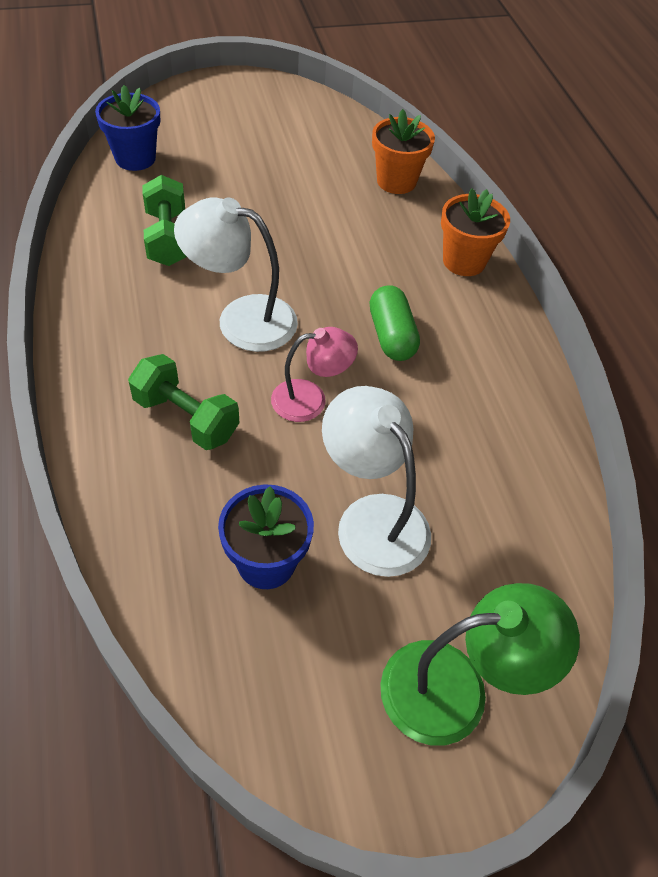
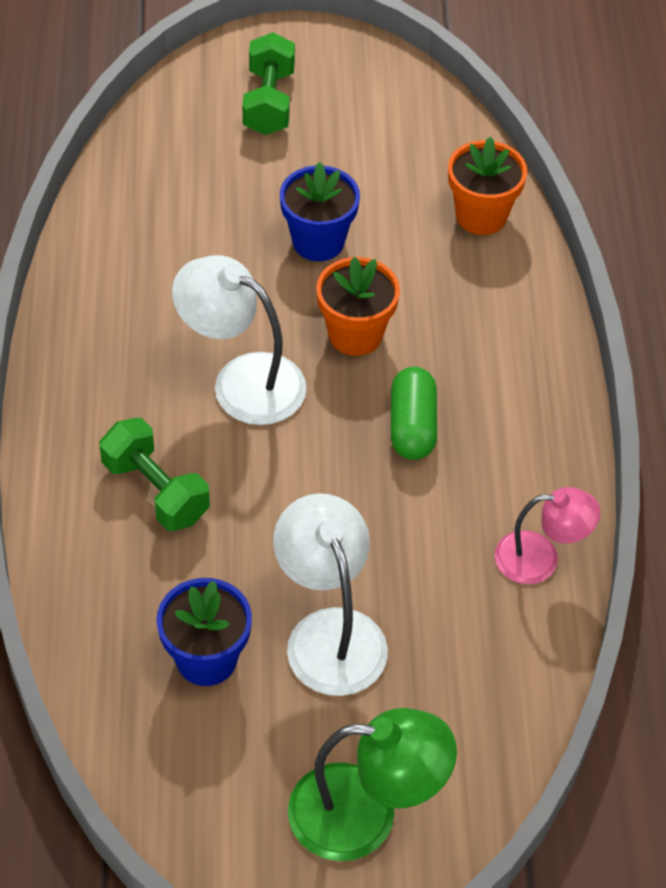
camera: 15 degrees right, 0 degrees up
(135, 158) = (159, 146): blue flower pot -> blue flower pot (318, 241)
(167, 238) = (178, 264): green dumbbell -> green dumbbell (269, 102)
(310, 399) = (297, 490): pink lamp -> pink lamp (540, 558)
(464, 261) = (532, 340): orange flower pot -> orange flower pot (355, 334)

